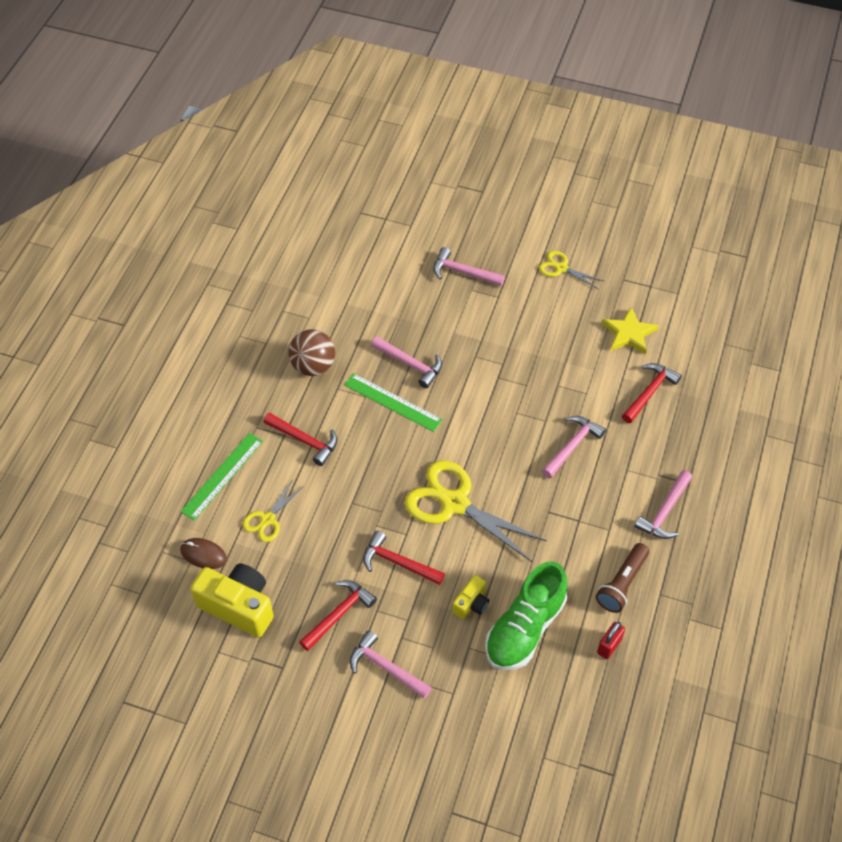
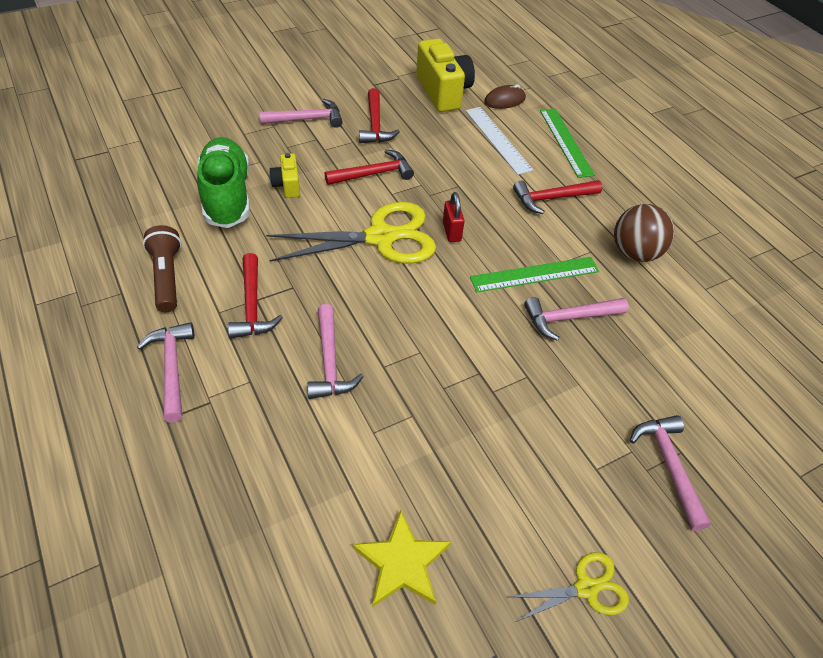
camera: 130 degrees right, 5 degrees down
(238, 606) = (443, 92): yellow camera -> yellow camera turned 90 degrees counterclockwise
(267, 519) = (497, 139): yellow scissors -> white ruler
(463, 272) = (669, 466): pink hammer -> pink hammer turned 75 degrees counterclockwise
(609, 646) = (141, 227): red padlock -> red padlock (451, 232)
(649, 392) = (301, 495): red hammer -> red hammer (252, 305)

